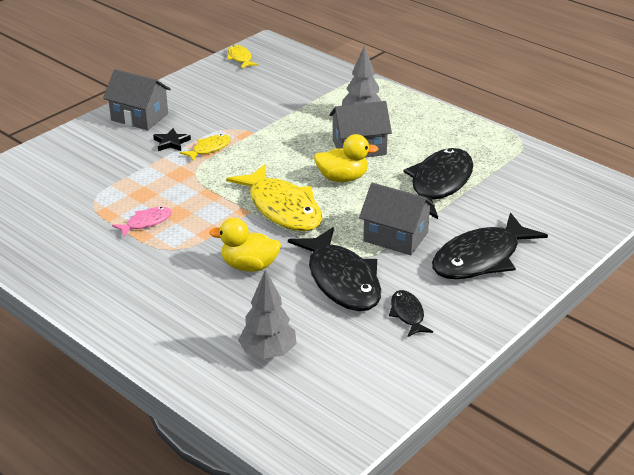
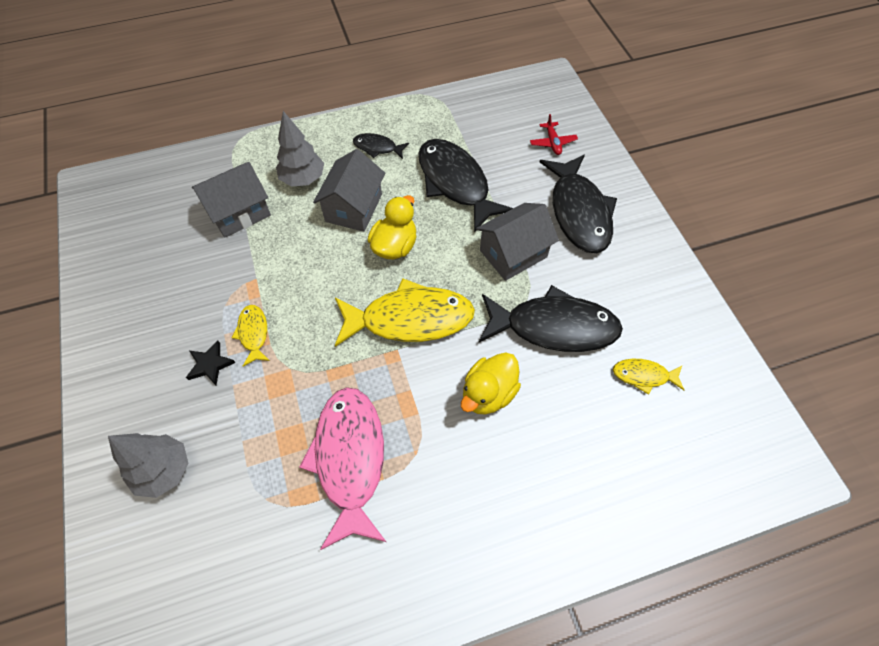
camera: 60 degrees left, 25 degrees up
(139, 117) = (127, 374): grey house -> grey house (239, 212)
(146, 222) = (350, 459): pink fish -> pink fish, size x2.09
(240, 58) = (96, 221): yellow fish -> yellow fish (643, 376)
(268, 353) = (631, 440): grey tree -> grey tree (164, 471)
(407, 314) = (628, 302): black fish -> black fish (377, 148)
(548, 219) = (552, 142): none -> red plane

